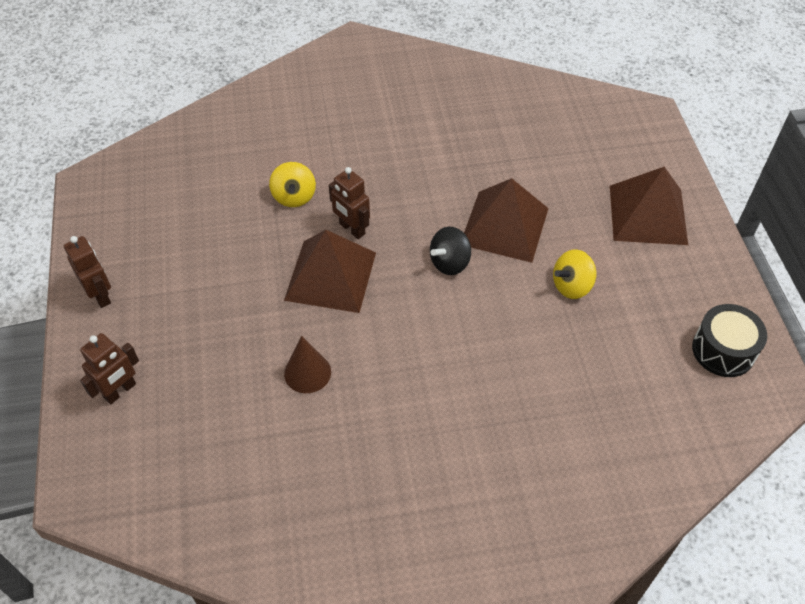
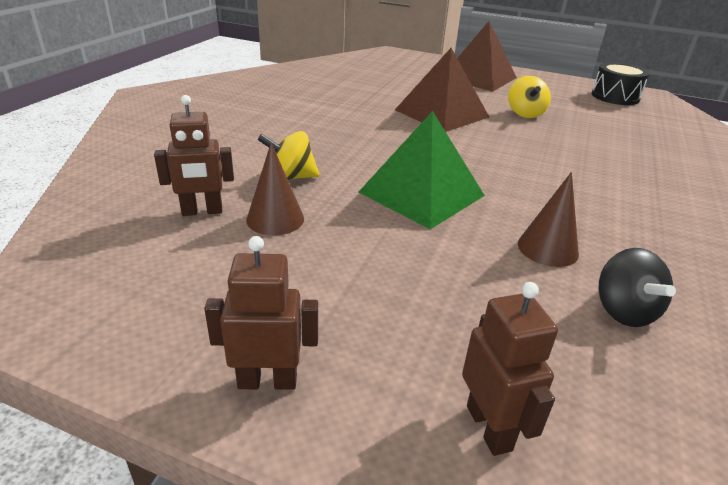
camera: 60 degrees left, 20 degrees down
(235, 220) = (275, 219): none -> brown cone
(294, 197) = (290, 177): yellow spinning top -> yellow spinning top turned 150 degrees clockwise
(330, 276) = (421, 193): brown pyramid -> green pyramid
(352, 229) = (372, 165): brown robot -> brown robot (202, 211)
(449, 263) = (460, 141): black spinning top -> black spinning top (624, 311)

